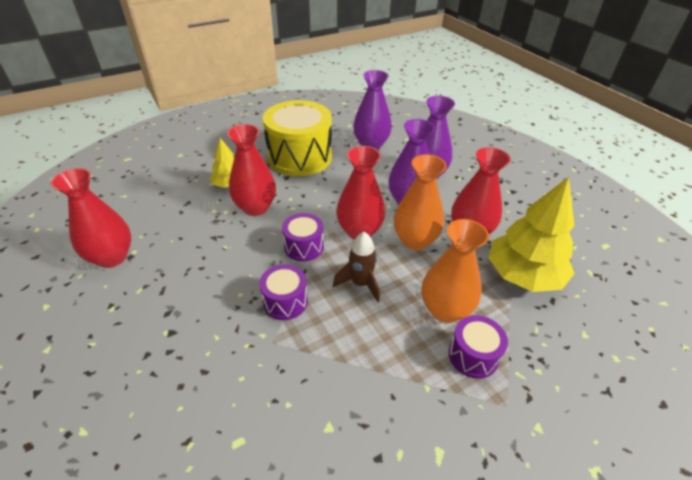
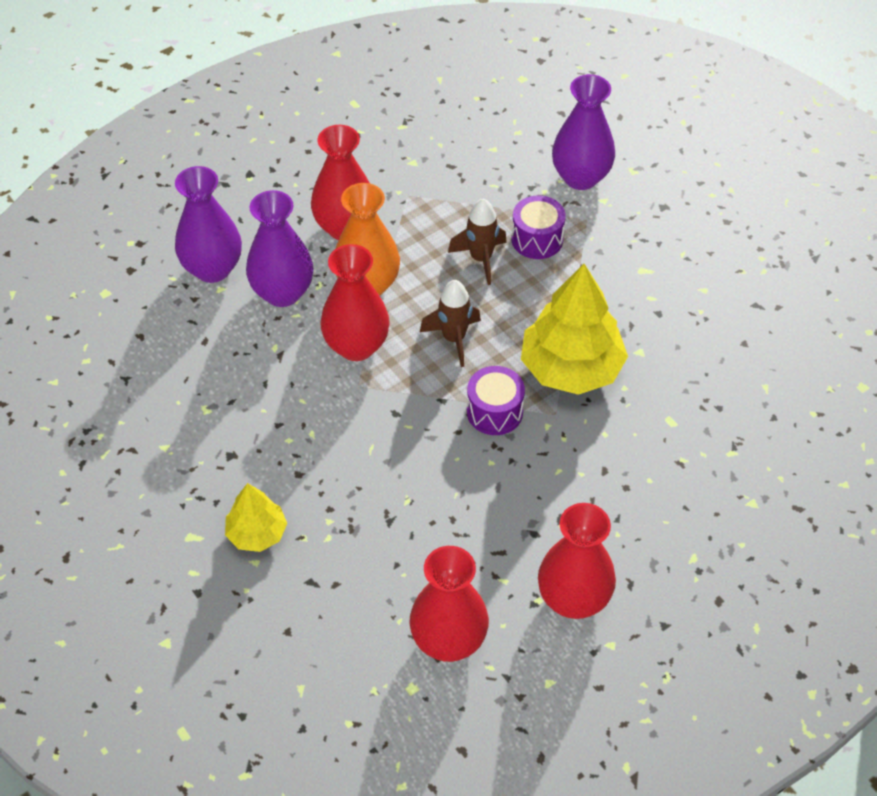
camera: 95 degrees left, 10 degrees up
(255, 207) = (315, 482): red vase -> red vase (573, 599)
(300, 157) = (168, 445): yellow drum -> none
(304, 247) = (395, 406): purple drum -> none
(371, 144) = (125, 344): purple vase -> purple vase (580, 177)
(445, 310) = (481, 259): orange vase -> brown rocket
(523, 275) = (415, 185): yellow tree -> yellow tree (571, 368)

